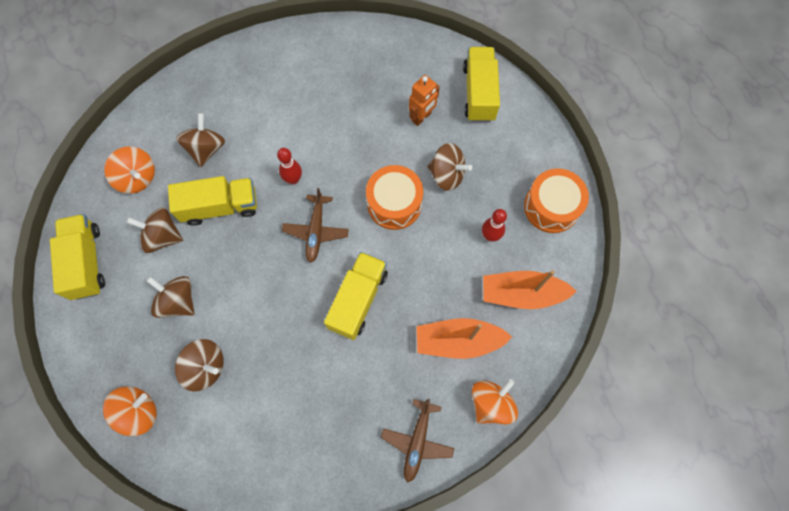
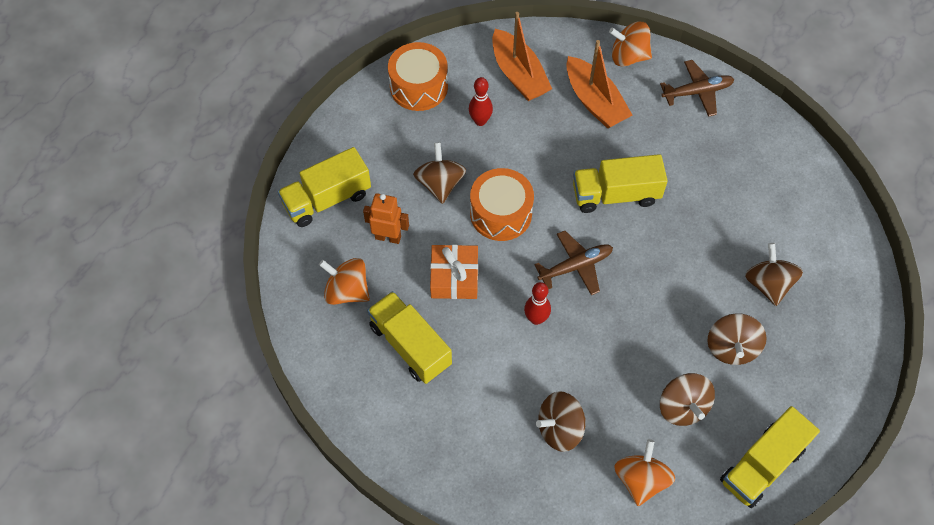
camera: 120 degrees left, 10 degrees down
(138, 412) = (847, 315): orange spinning top -> orange spinning top (347, 291)
(220, 207) = (613, 371): yellow truck -> yellow truck (410, 345)
(361, 143) = (454, 277): none -> orange gift

